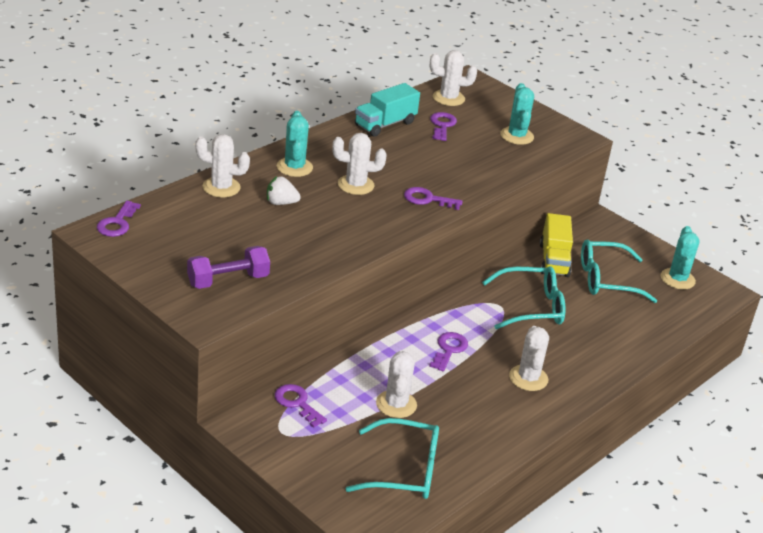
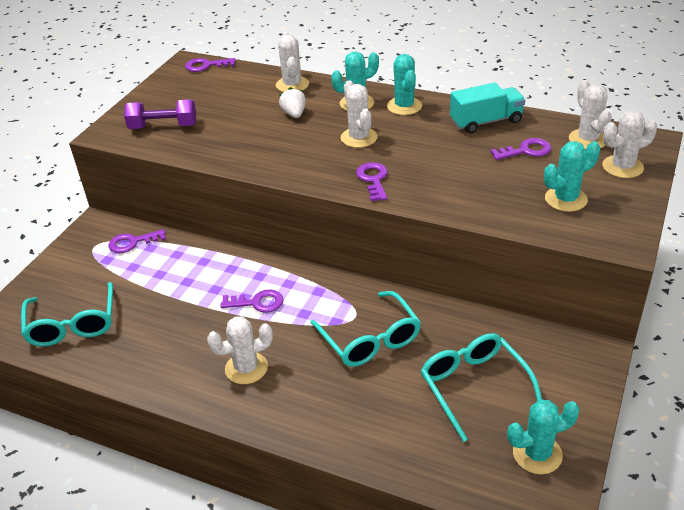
camera: 75 degrees right, 5 degrees up
(228, 280) = (163, 126): purple dumbbell -> purple dumbbell turned 45 degrees counterclockwise
(297, 403) = (132, 242): purple key -> purple key turned 135 degrees counterclockwise
(323, 148) = (404, 106): none -> turquoise cactus
(385, 124) = (486, 122): turquoise truck -> turquoise truck turned 135 degrees clockwise
(396, 404) = (159, 294): white cactus -> white cactus (622, 167)
(554, 260) = (474, 334): yellow truck -> none

